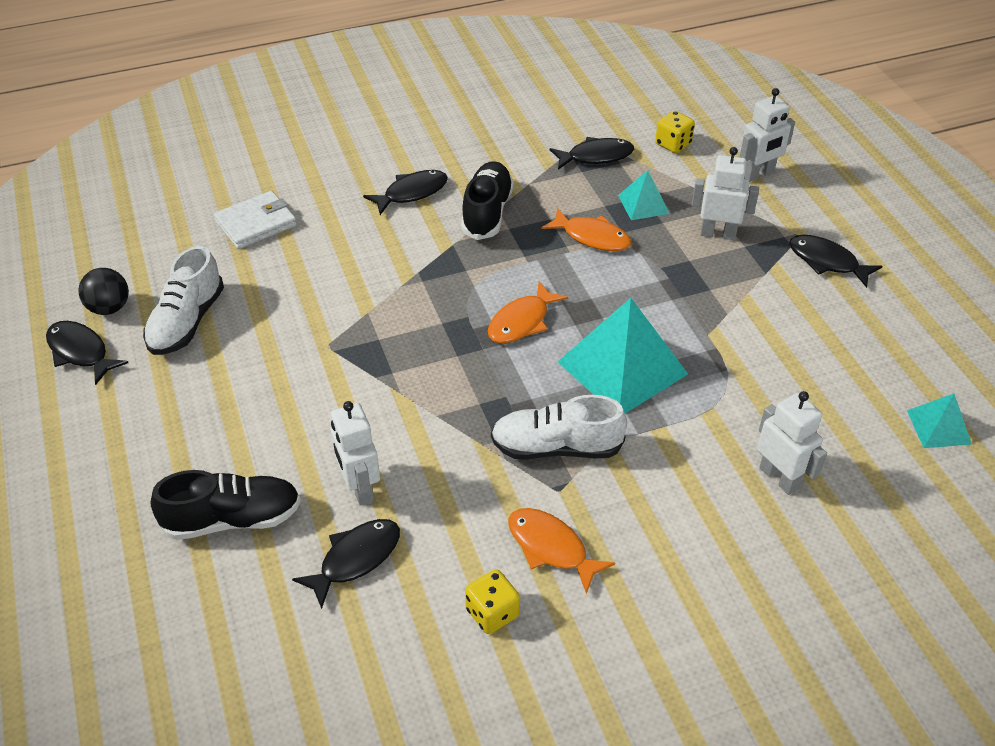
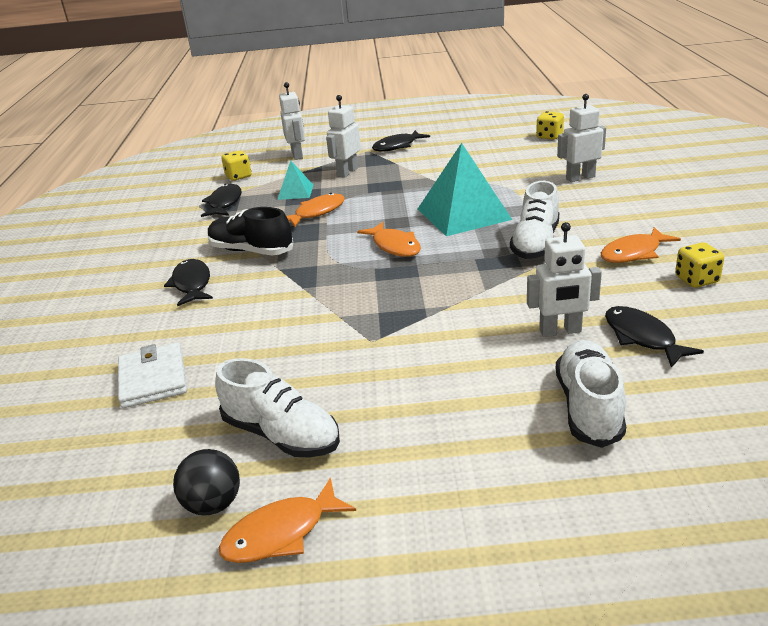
camera: 70 degrees left, 15 degrees down
(80, 352) = (281, 533): black fish -> orange fish
(232, 519) = (588, 407): black shoe -> white shoe
(938, 427) = (549, 136): turquoise pyramid -> yellow dice

